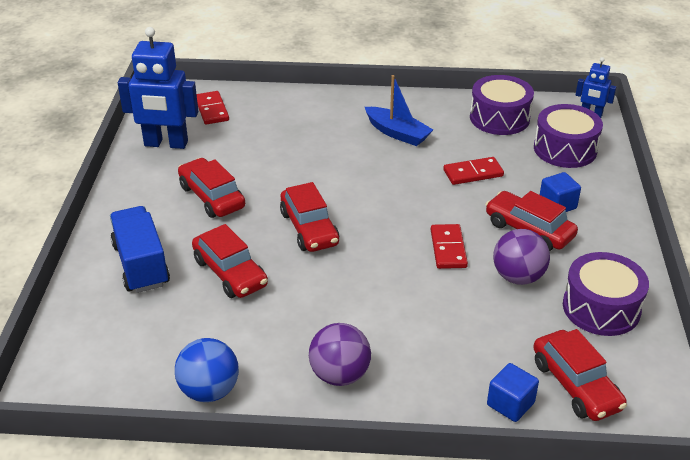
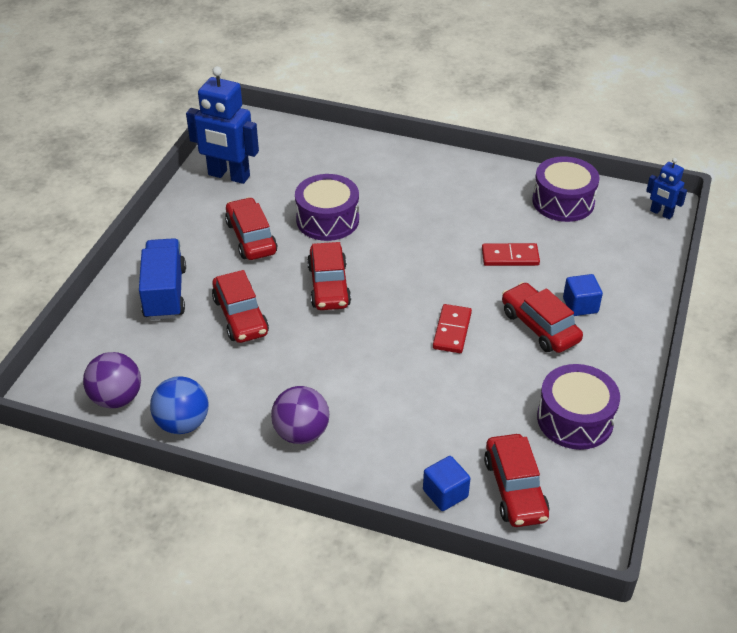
camera: 15 degrees right, 5 degrees up
(211, 110) = (283, 147): red domino -> none
(397, 133) = (453, 201): blue boat -> none
(518, 277) = (507, 372): purple ball -> purple ball (116, 398)
(565, 149) = (615, 247): purple drum -> purple drum (327, 220)

